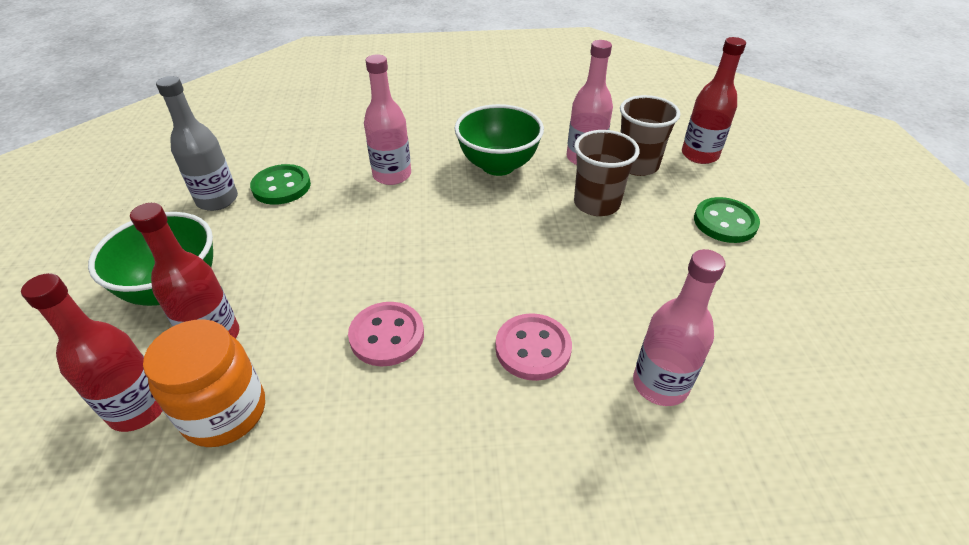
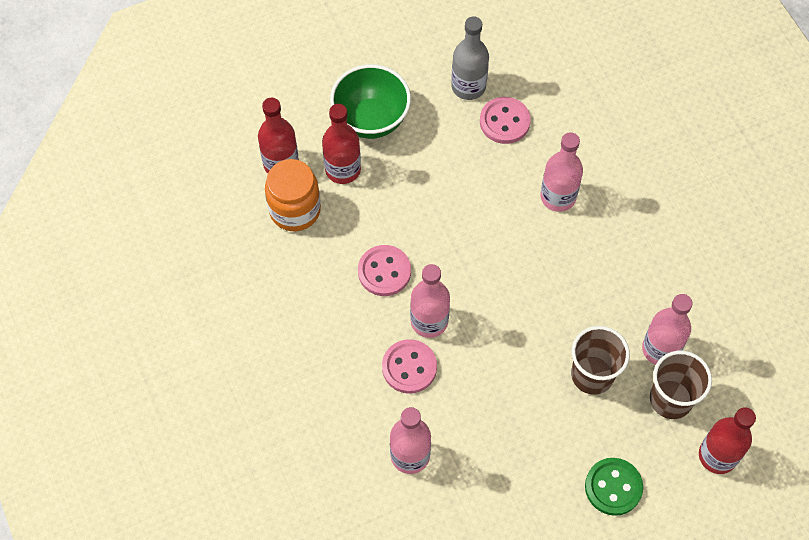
camera: 70 degrees right, 20 degrees up
(281, 186) = (504, 121): green button -> pink button
(478, 311) = (429, 321): none -> pink bottle
(498, 165) = (612, 277): green bowl -> none

